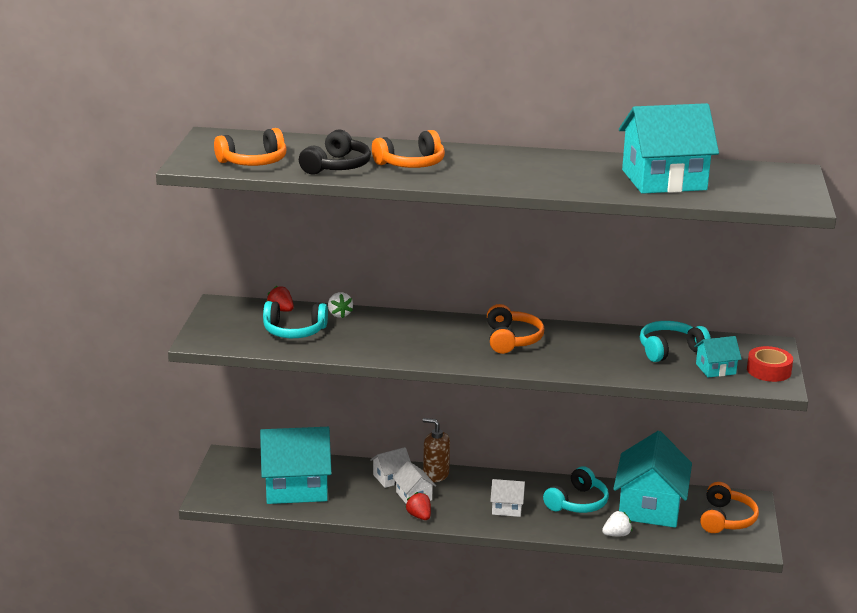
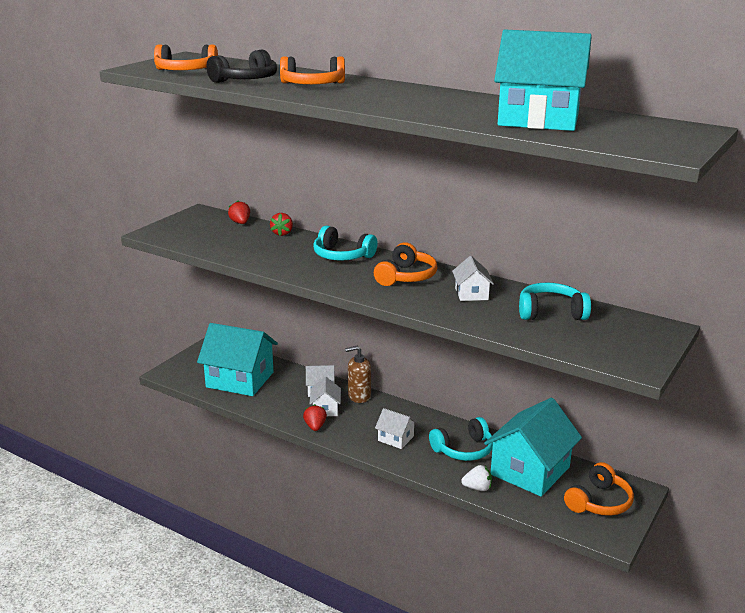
camera: 25 degrees right, 0 degrees up
(294, 331) = (231, 239): turquoise headphones -> turquoise headphones (342, 256)
(339, 314) = (282, 233): white strawberry -> red strawberry
(435, 475) = (359, 396): brown soap dispenser -> brown soap dispenser turned 60 degrees counterclockwise
(587, 345) = (471, 294): none -> white house
(715, 369) = (583, 338): turquoise house -> none
(768, 370) = (640, 351): red tape -> none

